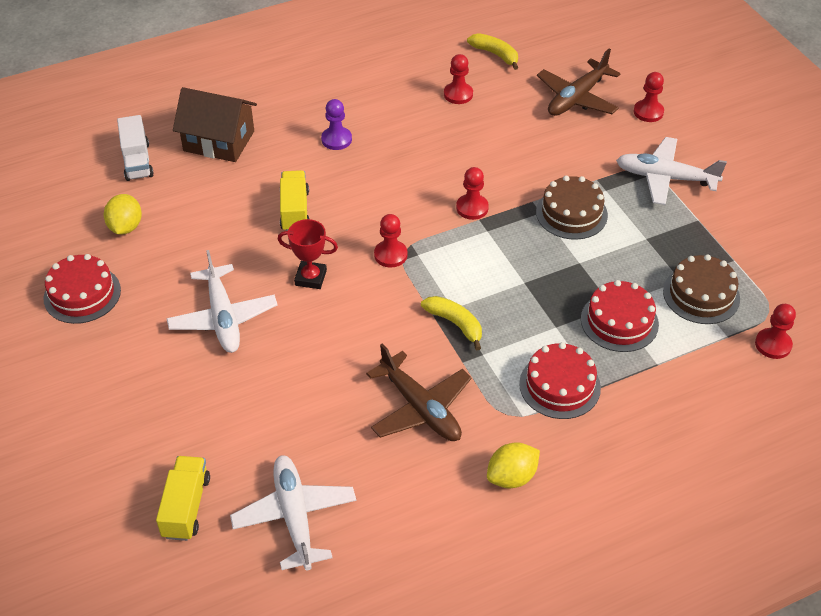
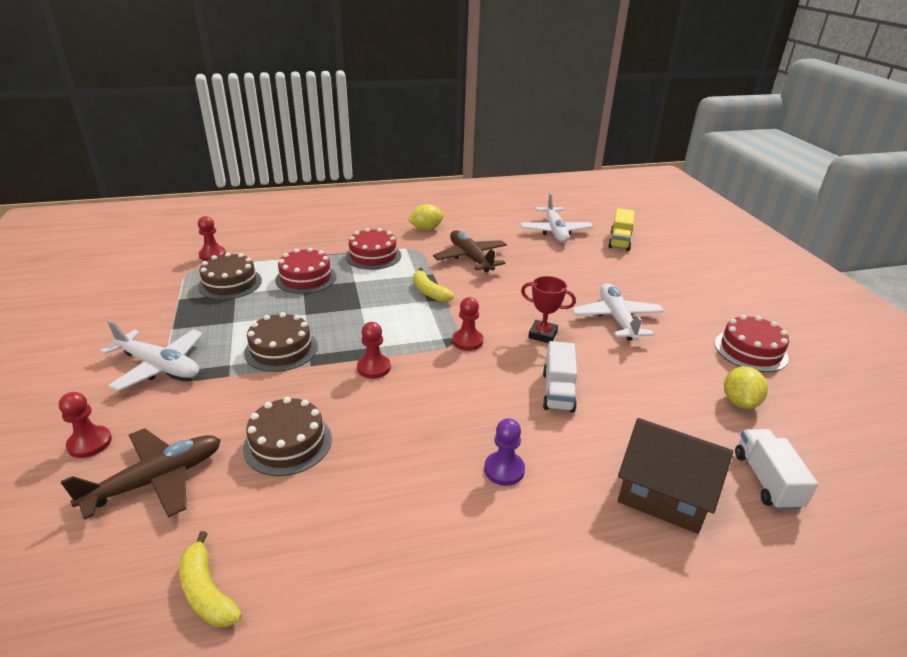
camera: 170 degrees left, 15 degrees down
(295, 211) = (558, 391): yellow truck -> white truck
(458, 94) = (313, 516): red pawn -> none
(505, 133) = (288, 443): none -> brown cake

